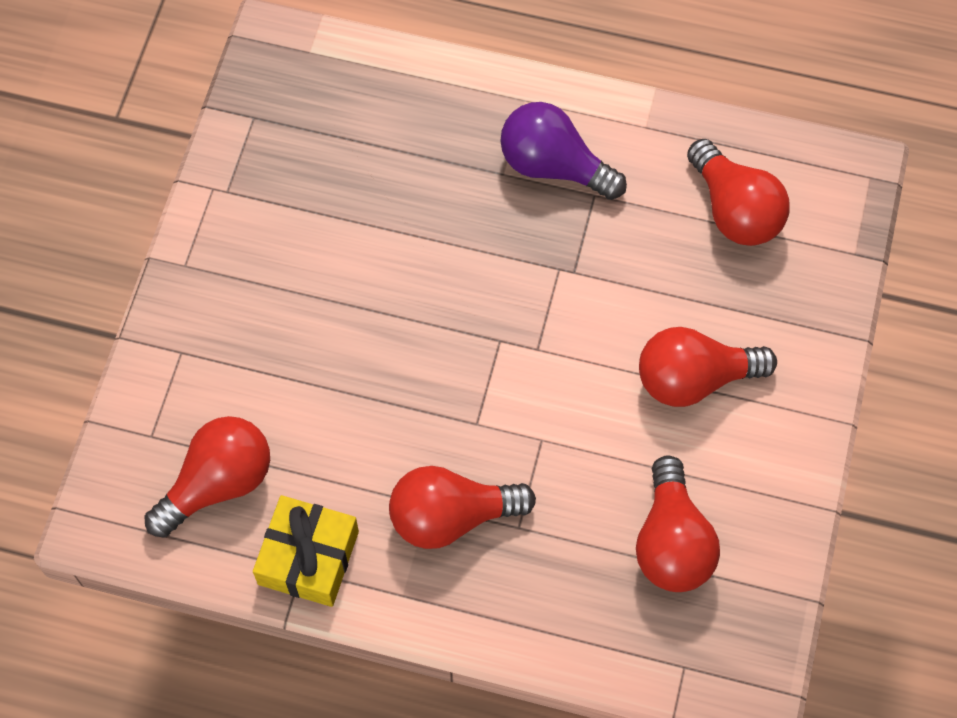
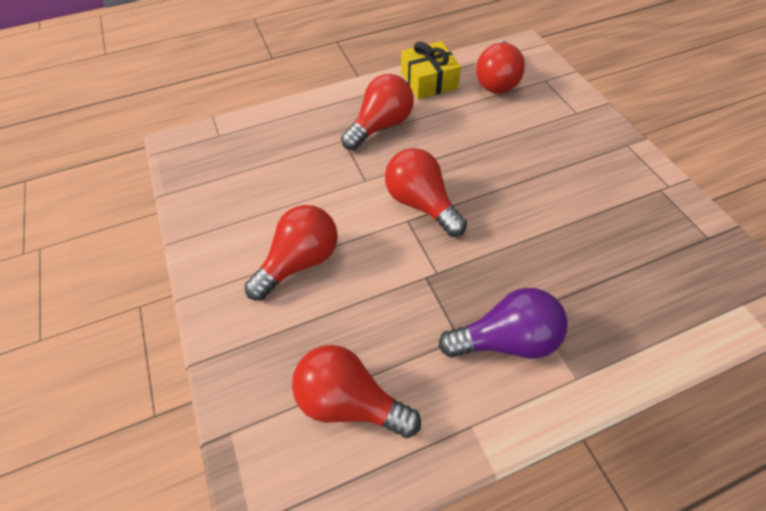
camera: 145 degrees right, 10 degrees down
(671, 542) = (258, 176): red light bulb -> red light bulb (421, 204)

